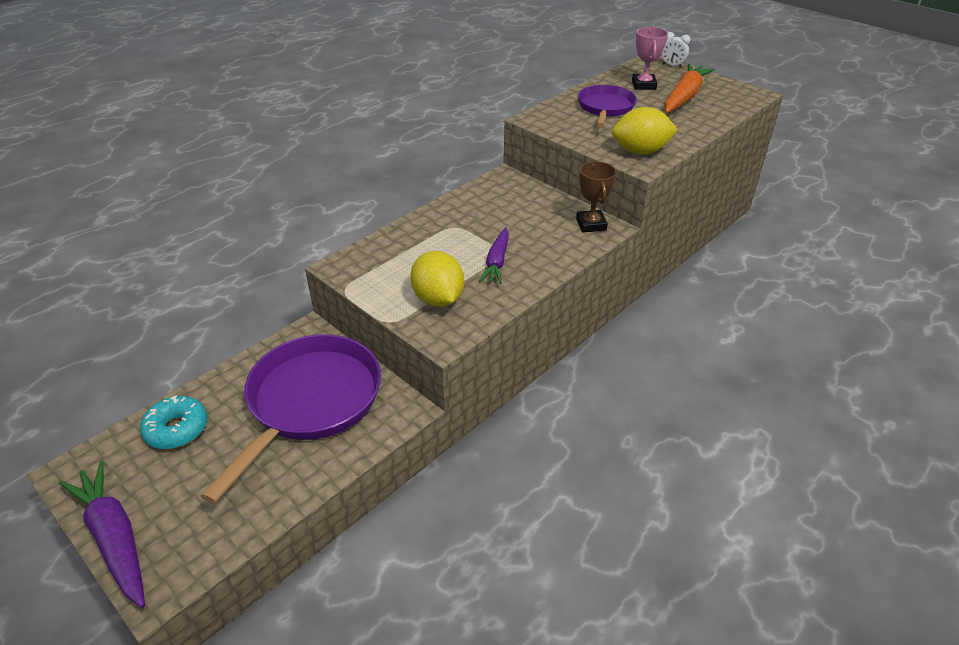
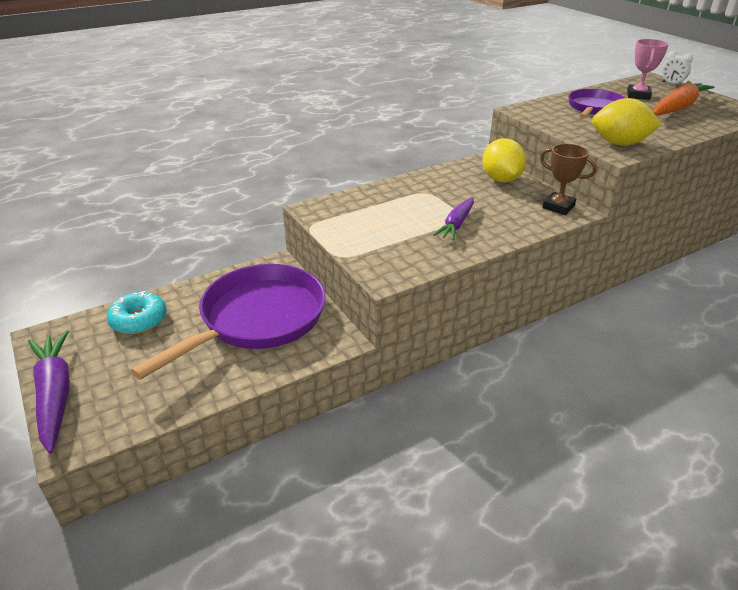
camera: 15 degrees right, 5 degrees down
(438, 299) = (391, 245): yellow lemon -> yellow lemon (501, 179)
(591, 224) = (558, 207): brown trophy -> brown trophy turned 60 degrees counterclockwise

